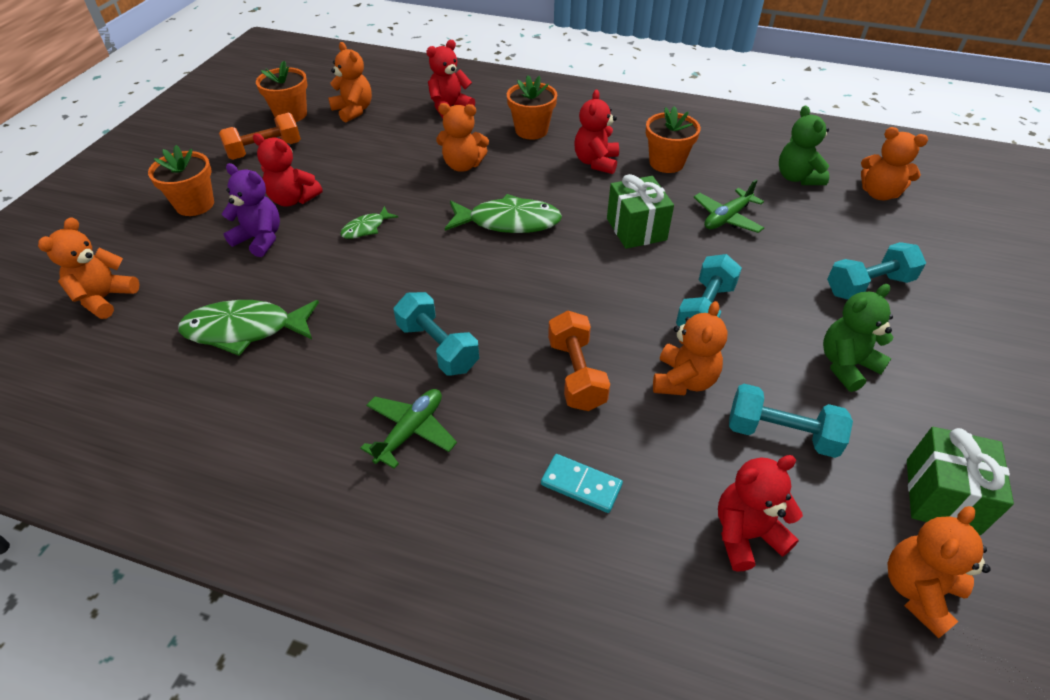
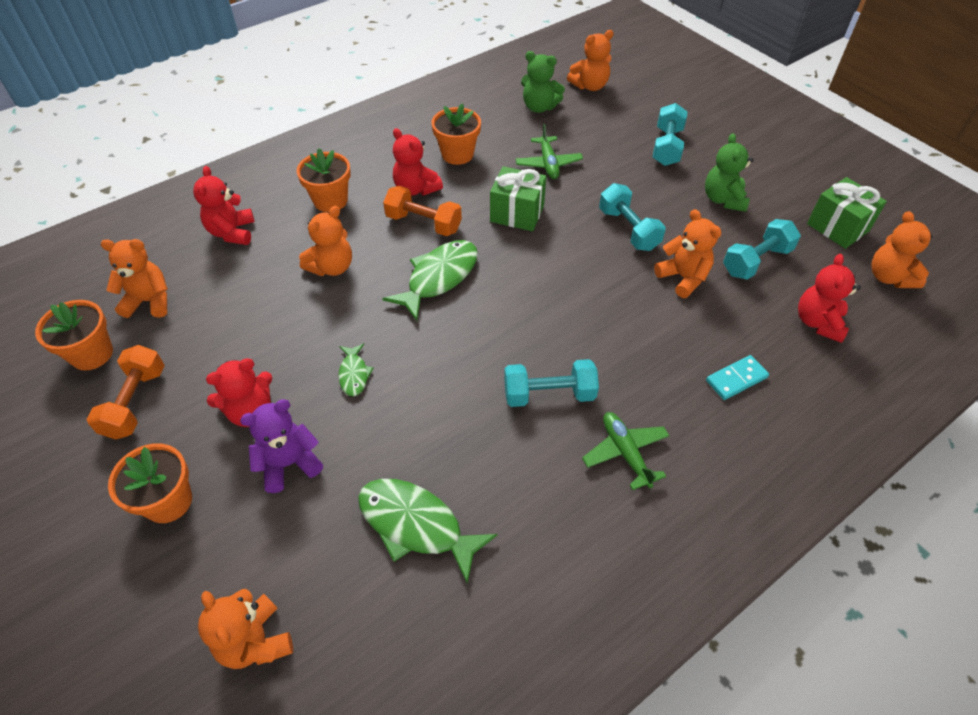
camera: 55 degrees left, 5 degrees up
(245, 330) = (416, 525): green fish -> green fish turned 90 degrees clockwise
(576, 374) = (638, 328): orange dumbbell -> orange dumbbell (423, 223)

